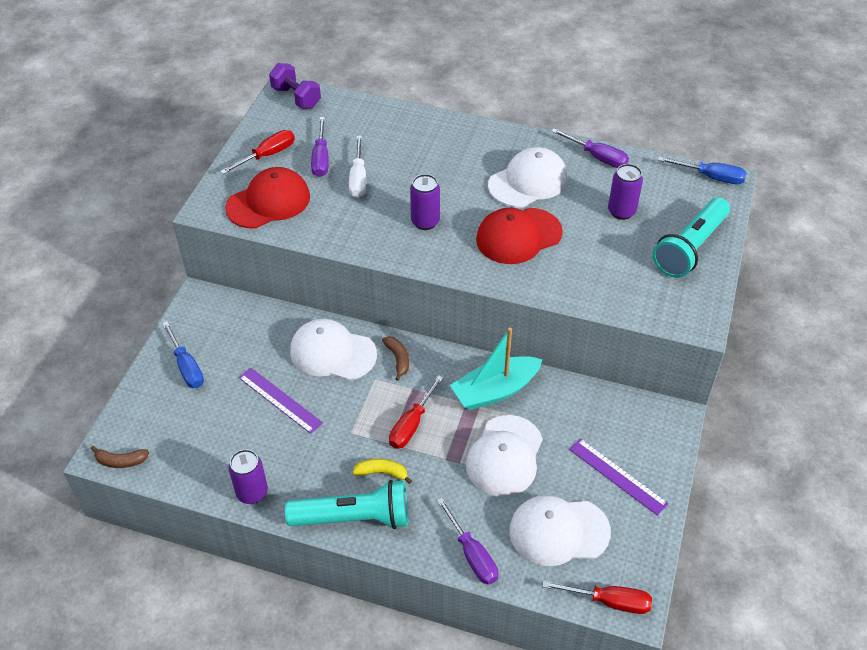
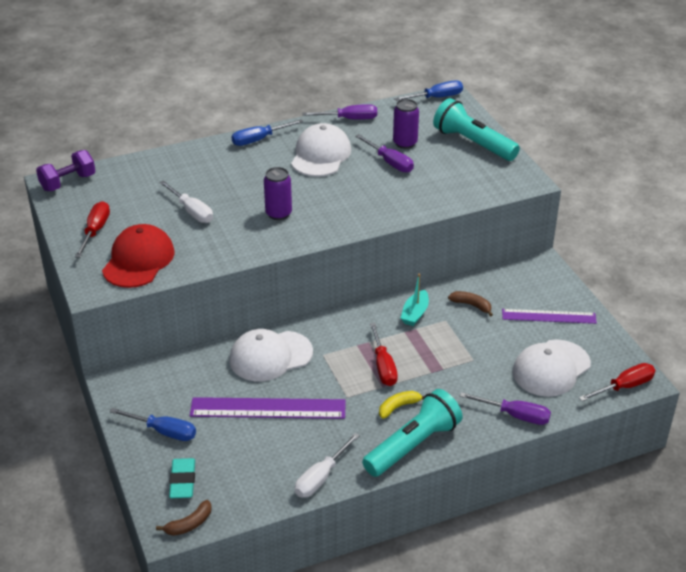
camera: 40 degrees left, 10 degrees down
(154, 420) = (182, 481): none -> turquoise eraser
(252, 493) = (321, 477): purple can -> white screwdriver
(280, 400) = (268, 408): purple ruler -> purple ruler, size x1.52
(296, 97) = (68, 182): purple dumbbell -> purple dumbbell turned 45 degrees counterclockwise
(321, 159) = (144, 213): purple screwdriver -> purple screwdriver (390, 162)
(398, 359) = (324, 333): brown banana -> brown banana (471, 305)
(491, 136) = (259, 140): none -> blue screwdriver
(495, 391) = (415, 313): turquoise boat -> turquoise boat, size x0.58
(505, 456) = (467, 347): white cap -> none
(518, 236) = (355, 190): red cap -> none
(690, 248) = (473, 143): turquoise flashlight -> turquoise flashlight turned 135 degrees clockwise

